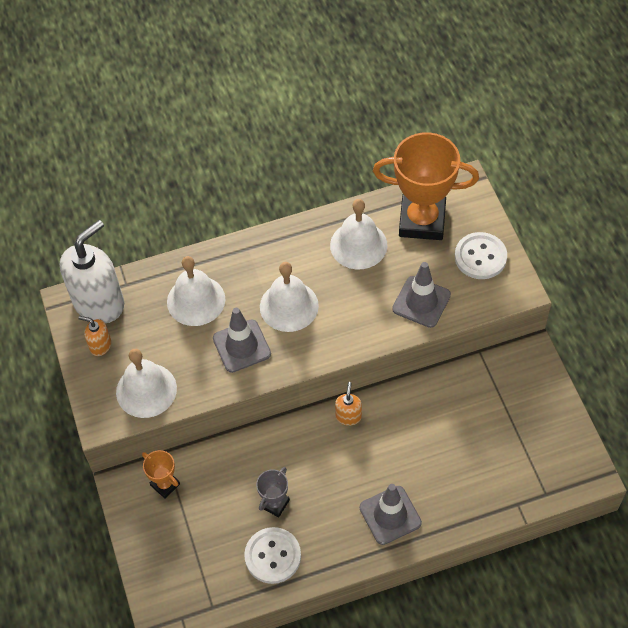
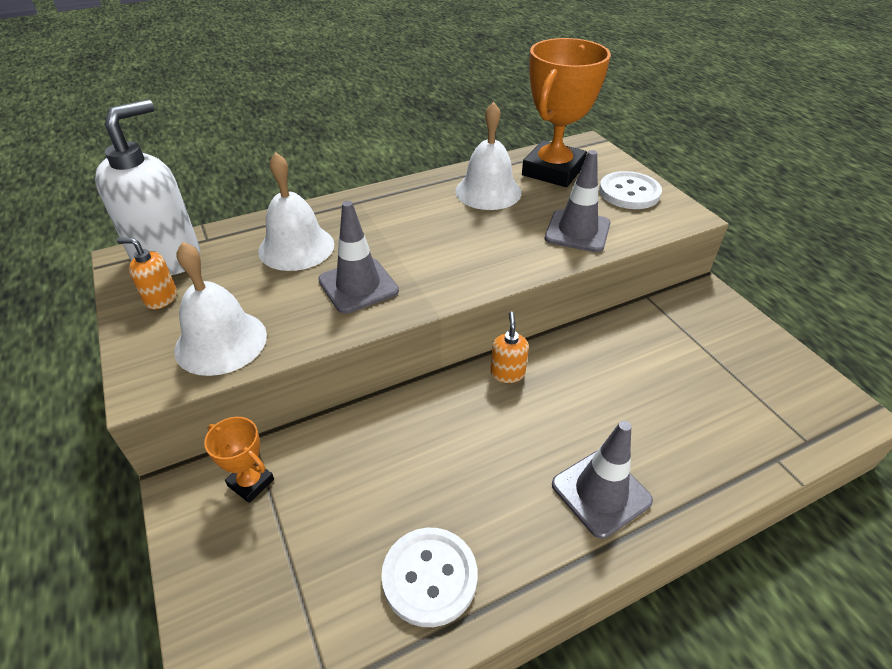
camera: 10 degrees left, 15 degrees down
(275, 503) = (422, 493): grey trophy -> none
(289, 306) = (416, 245): white bell -> none
(422, 221) = (553, 171): orange trophy -> orange trophy turned 60 degrees counterclockwise

